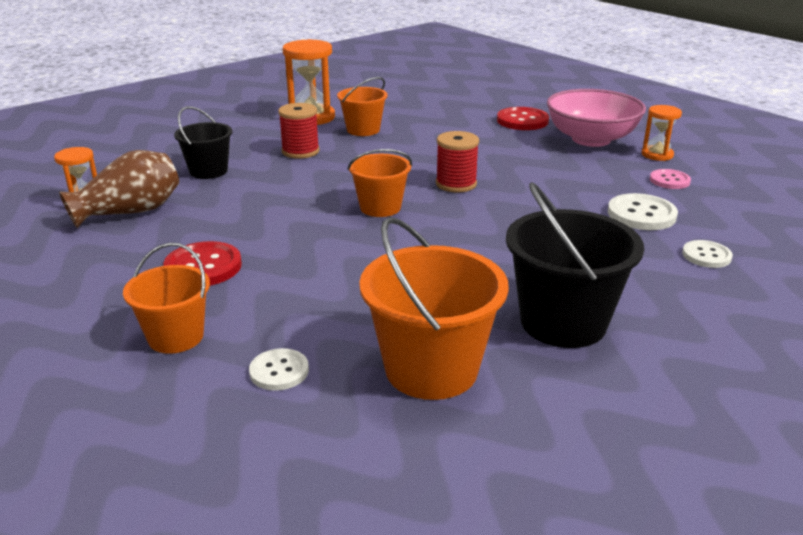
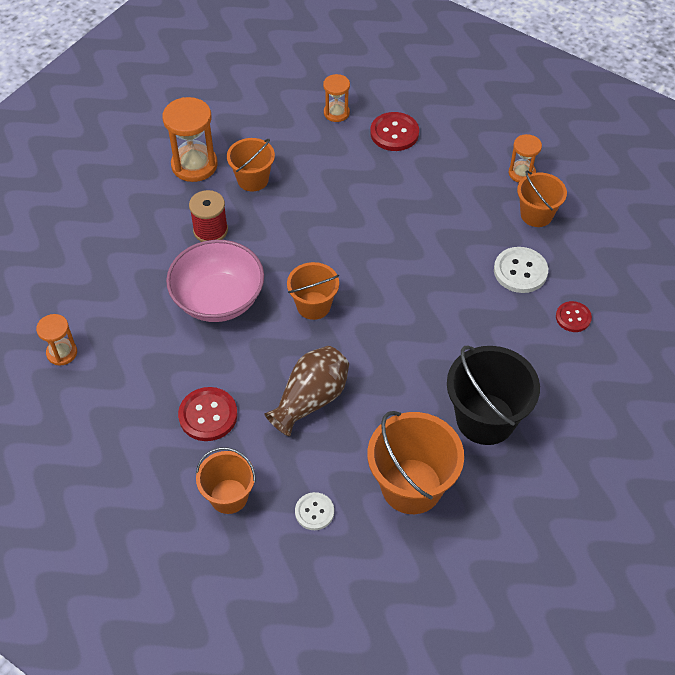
camera: 15 degrees left, 25 degrees up
(130, 212) = (109, 357): brown vase -> brown vase (311, 399)
(208, 171) = (143, 280): black bucket -> none
(456, 184) = (364, 256): red spool -> none
(468, 106) = (336, 113): none -> orange hourglass
(591, 139) = (462, 156): pink bowl -> pink bowl (218, 299)
(669, 180) = (536, 214): pink button -> orange bucket
(706, 256) = (573, 317): white button -> red button

